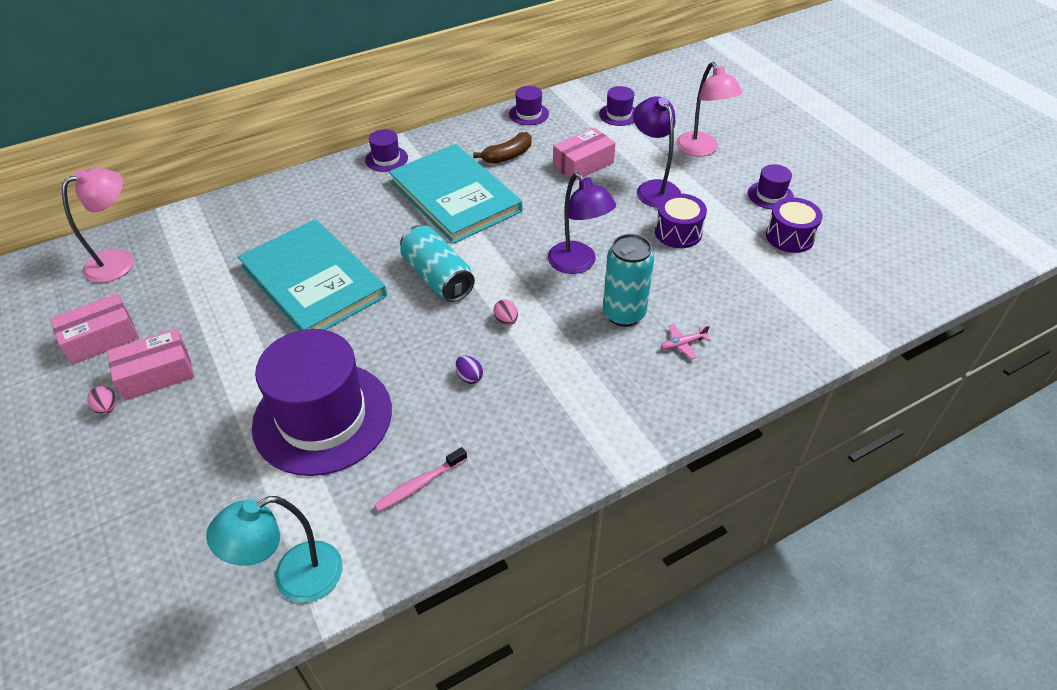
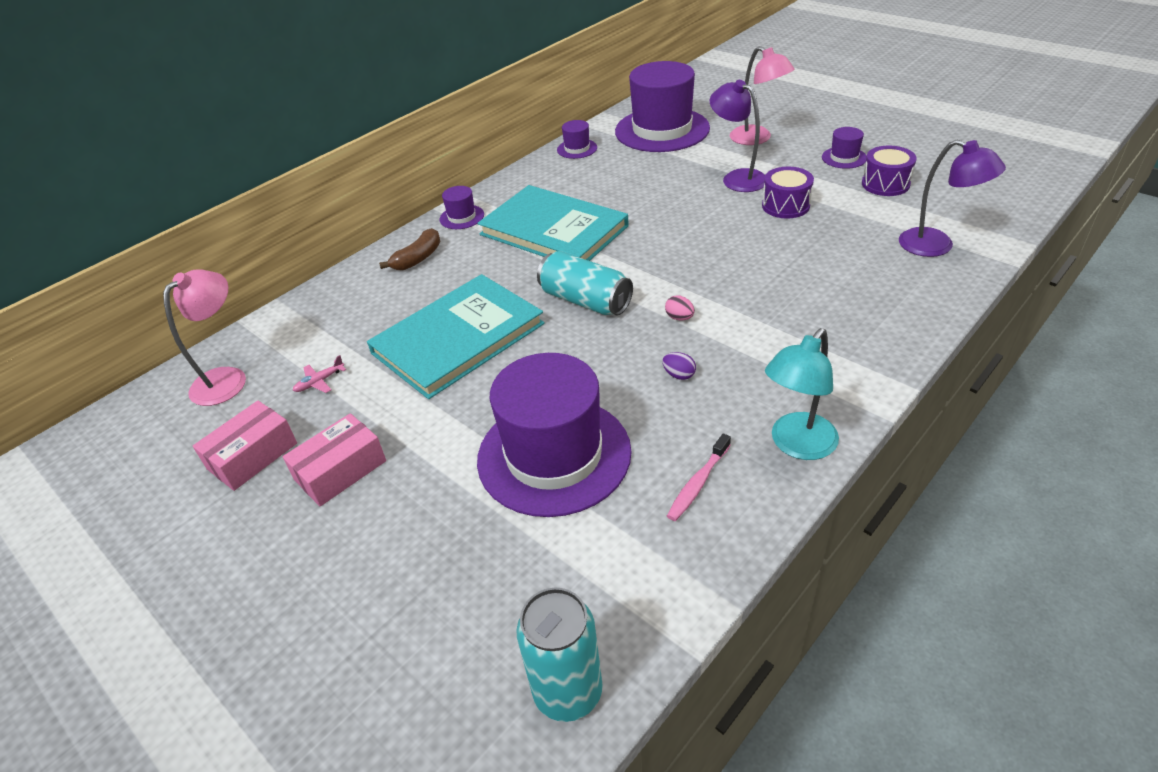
camera: 15 degrees left, 5 degrees down
(107, 408) = (303, 520): pink egg -> none
(294, 579) = (630, 614): turquoise lamp -> turquoise lamp (797, 445)
(313, 281) = (458, 338): turquoise book -> turquoise book turned 75 degrees counterclockwise
(508, 156) = (581, 186): brown banana -> brown banana (418, 258)
(578, 264) = (713, 254): purple lamp -> purple lamp (937, 246)
(583, 164) = (658, 175): pink box -> none
(619, 114) = (662, 130): purple hat -> purple hat, size x2.37
(624, 314) = (786, 282): turquoise can -> turquoise can (568, 692)
(682, 344) = (858, 291): pink plane -> pink plane (319, 382)

